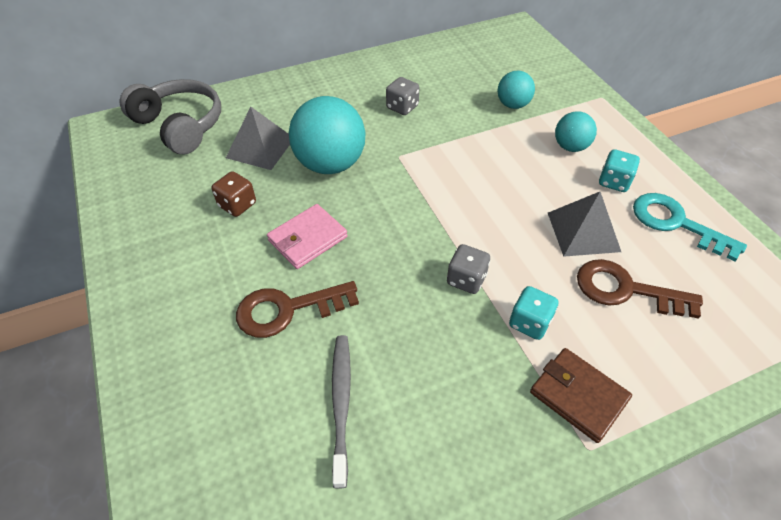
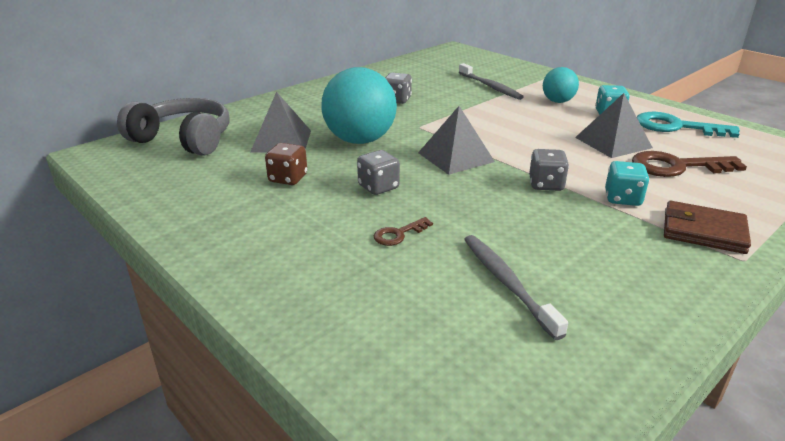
camera: 20 degrees left, 20 degrees down
(288, 309) = (399, 234): brown key -> brown key, size x0.50
(308, 239) = (378, 187): pink wallet -> grey dice
(405, 213) = (455, 157): none -> grey pyramid
(513, 105) = (490, 87): turquoise ball -> grey toothbrush

